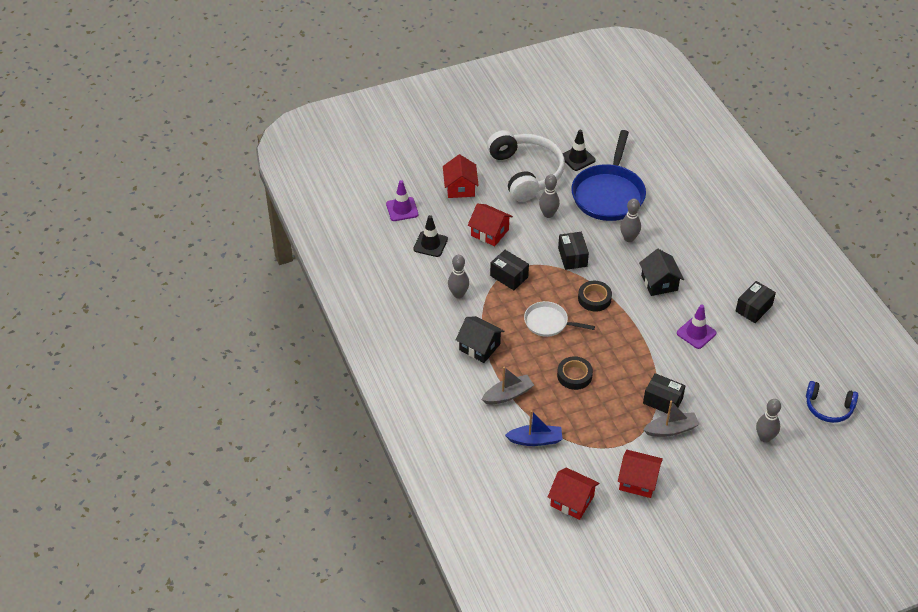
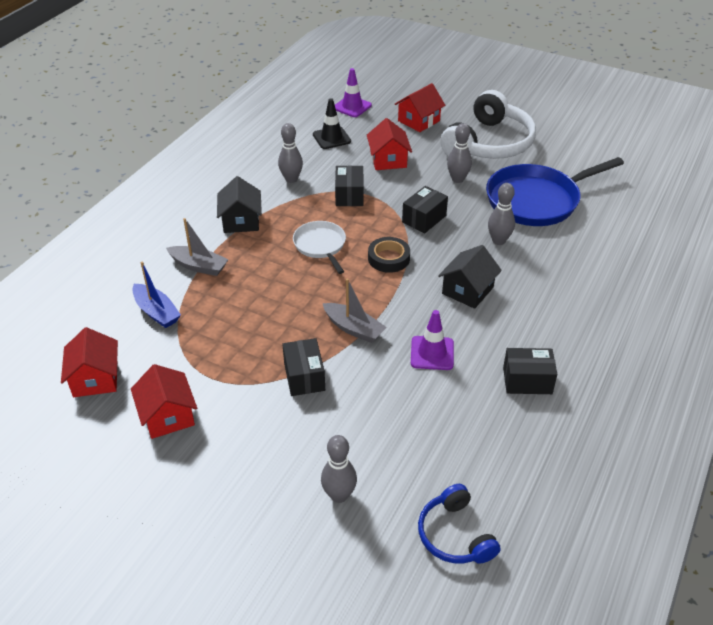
camera: 50 degrees right, 5 degrees down
(574, 375) = (270, 296): black tape -> none
(577, 158) = (552, 161): black traffic cone -> none
(671, 429) = (269, 404): grey boat -> grey boat (353, 328)

